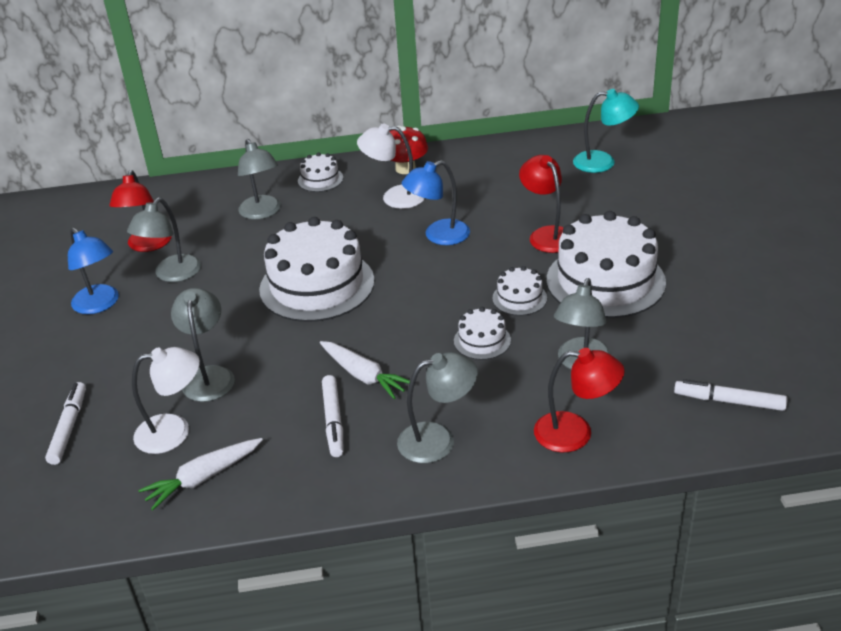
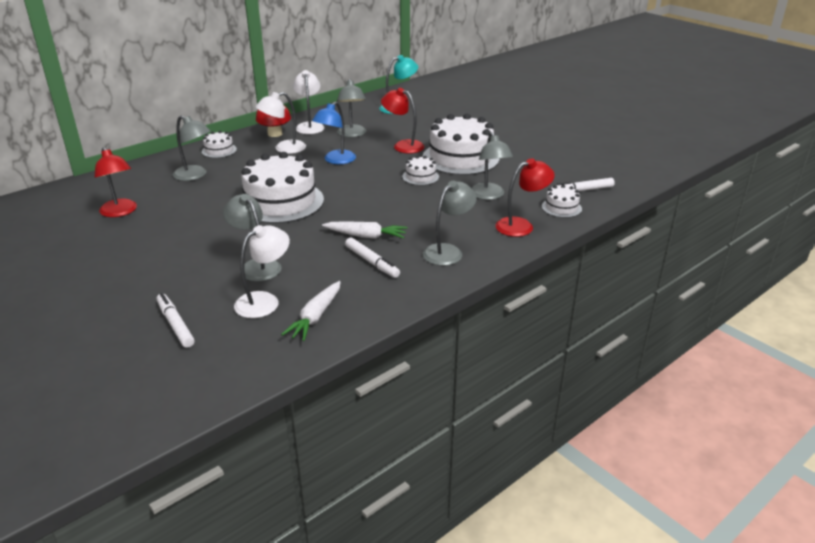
camera: 35 degrees left, 5 degrees down
(100, 305) = (118, 253): blue lamp -> none
(172, 275) = (161, 222): grey lamp -> grey lamp (352, 134)
(458, 166) = (309, 126): none -> white lamp
(482, 340) = (421, 201): white cake -> white cake (561, 208)

